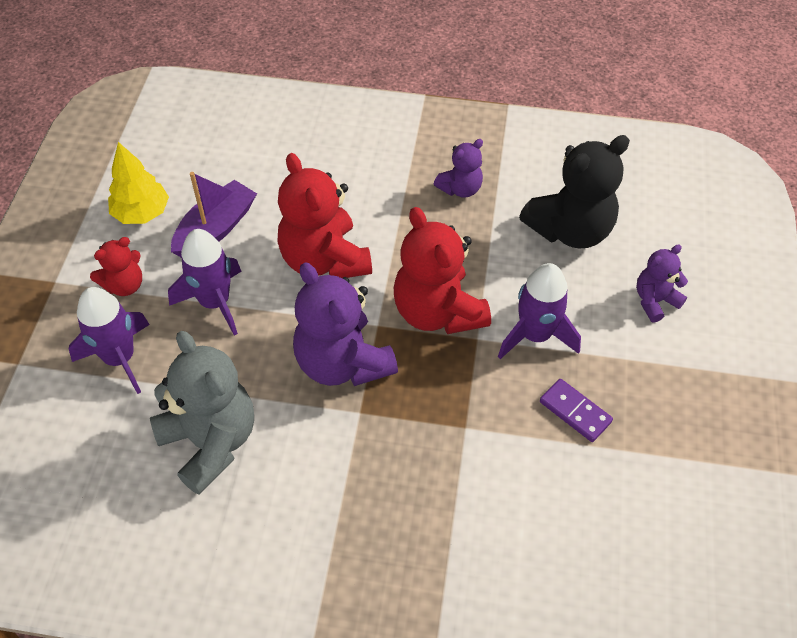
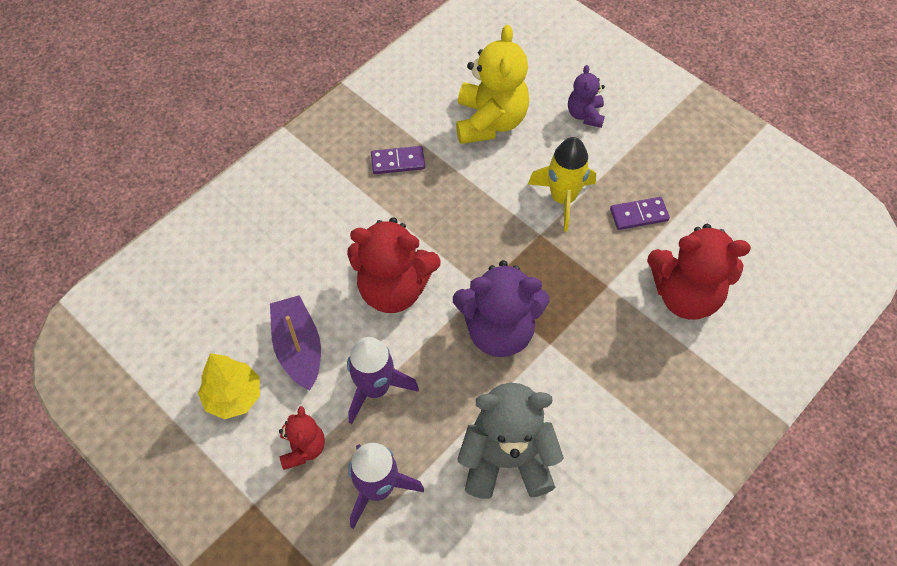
camera: 55 degrees left, 5 degrees up
(437, 312) = (499, 244): red teddy bear -> red teddy bear (685, 295)
(460, 189) = (398, 162): purple teddy bear -> purple domino
(535, 335) = (563, 198): purple rocket -> yellow rocket
(570, 230) = (490, 121): black teddy bear -> yellow teddy bear

